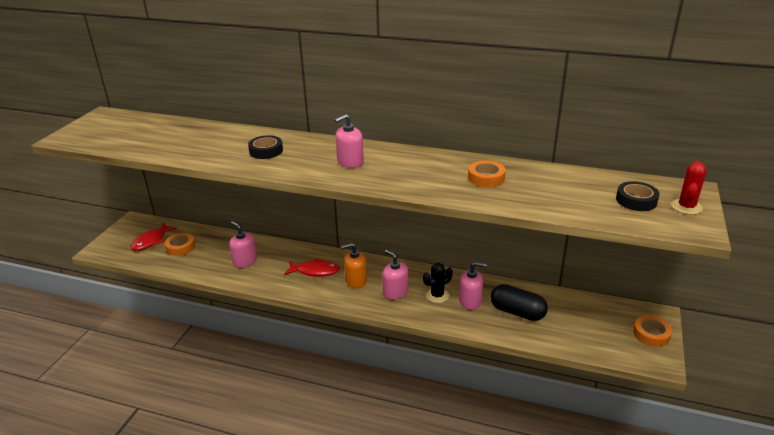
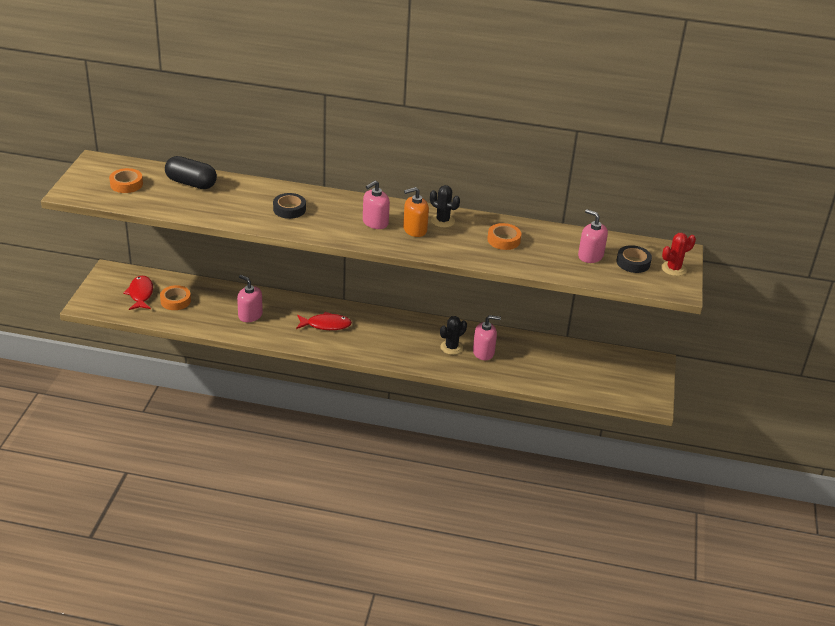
camera: 10 degrees left, 5 degrees up
(151, 241) = (140, 294): red fish -> red fish turned 150 degrees clockwise
(355, 281) = (369, 334): orange soap dispenser -> orange soap dispenser (415, 230)
(395, 292) = (410, 345): pink soap dispenser -> pink soap dispenser (590, 256)
(422, 160) = (442, 221): none -> black cactus
(517, 312) = (528, 362): black capsule -> black capsule (191, 183)
(651, 334) = (648, 379): orange tape -> orange tape (126, 184)
(686, 207) = (673, 269): red cactus -> red cactus turned 45 degrees clockwise

